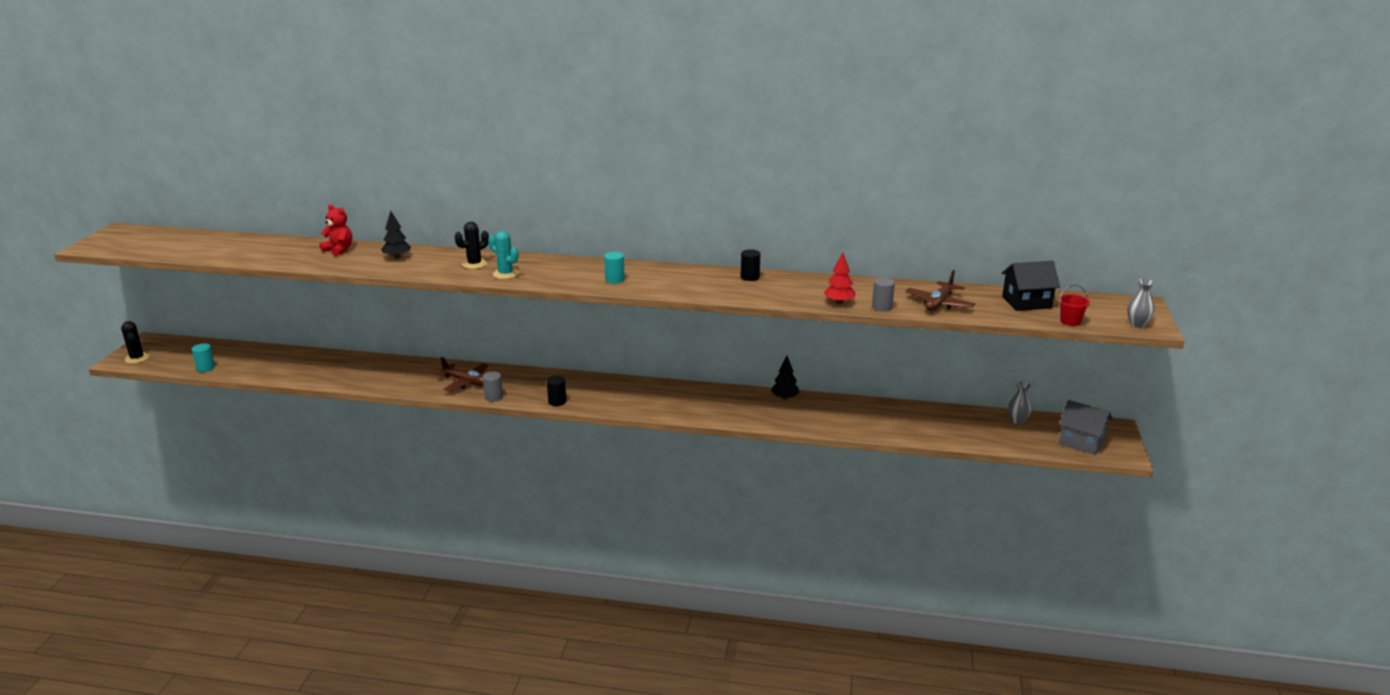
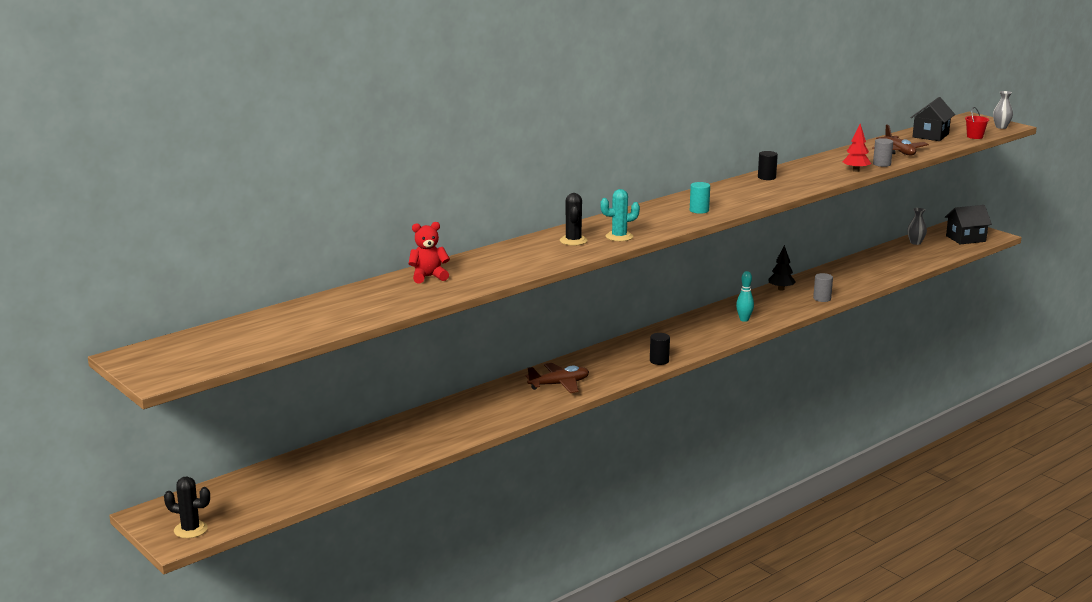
camera: 50 degrees left, 5 degrees down
(206, 368) = (297, 495): turquoise cylinder -> none
(397, 257) = (497, 261): black tree -> none
(493, 397) = (610, 381): grey cylinder -> grey cylinder (822, 298)
(691, 405) = (744, 319): none -> turquoise bowling pin
(1081, 442) = (965, 238): grey house -> black house

